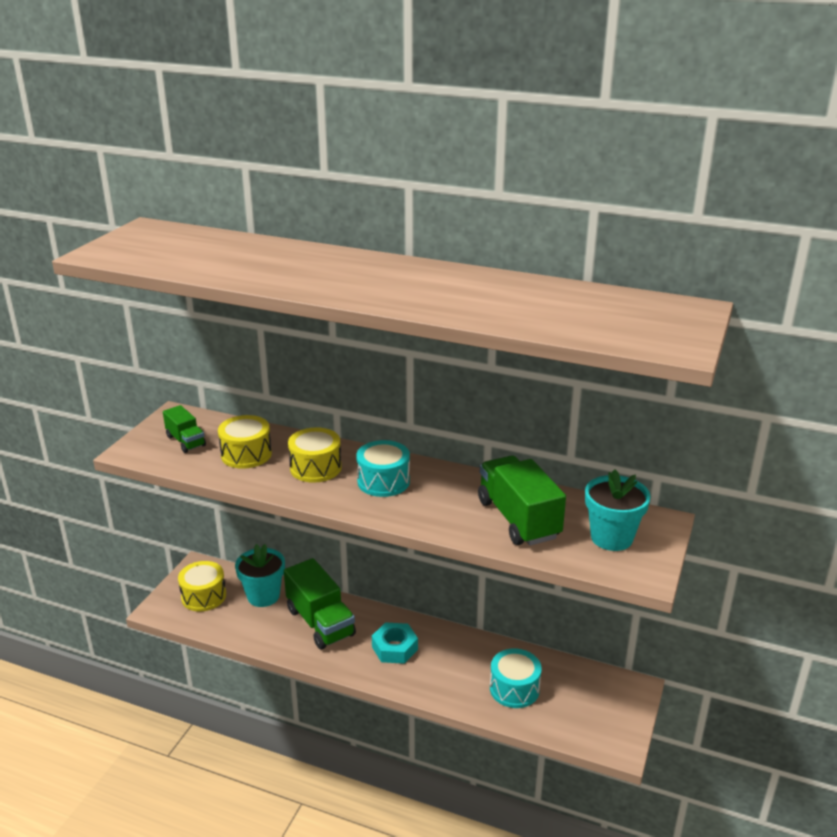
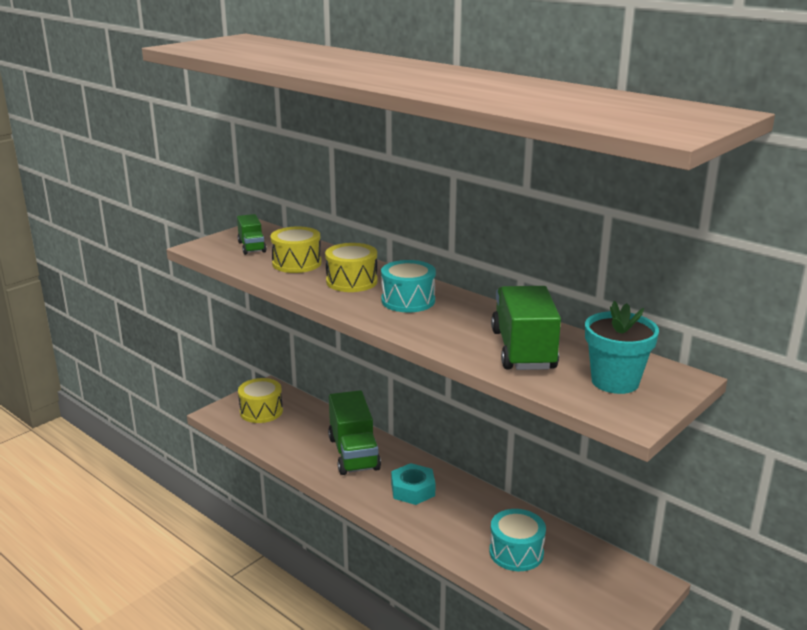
camera: 20 degrees right, 5 degrees down
(263, 596) = (313, 422): turquoise flower pot -> none

